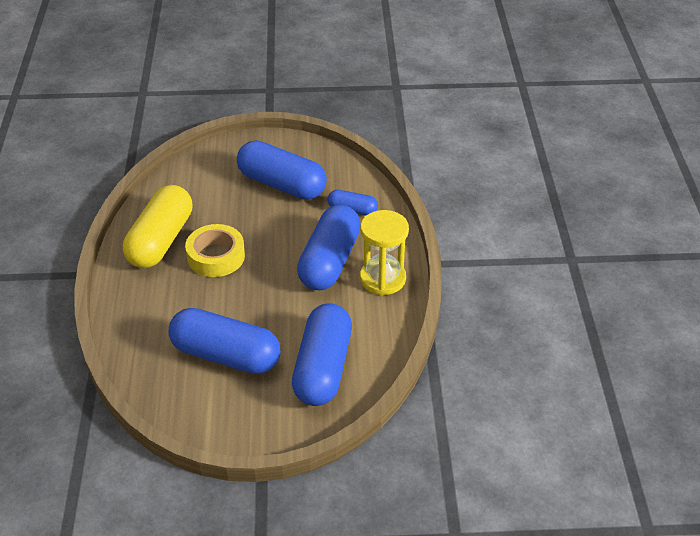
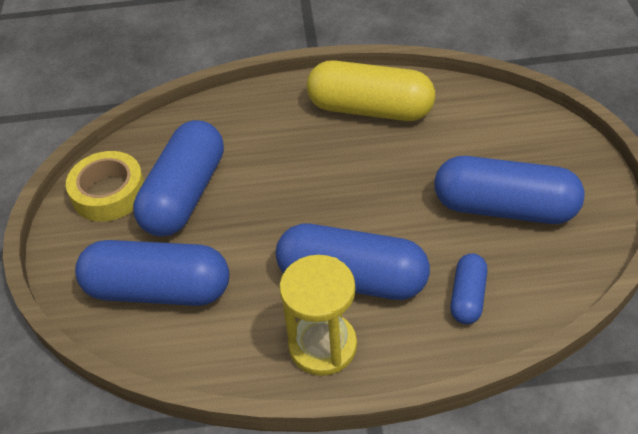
camera: 90 degrees right, 5 degrees up
(216, 256) = (348, 161): yellow tape -> yellow tape (109, 193)
(282, 184) = (504, 208): blue capsule -> blue capsule turned 75 degrees clockwise

